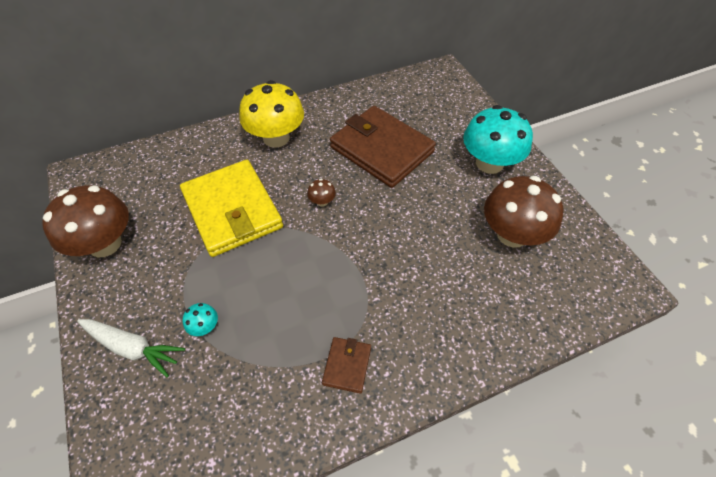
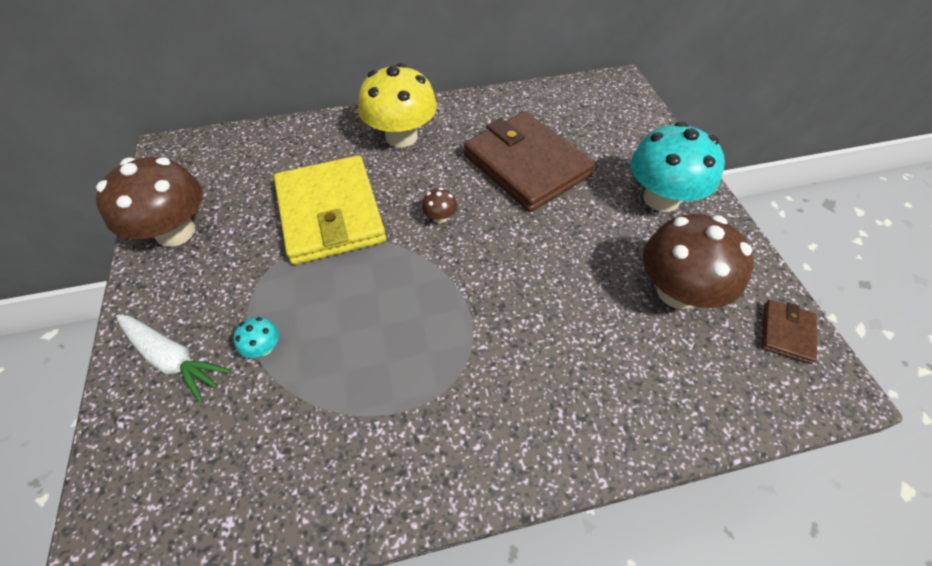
camera: 10 degrees right, 0 degrees up
(347, 365) = (428, 427): brown wallet -> brown wallet (786, 333)

